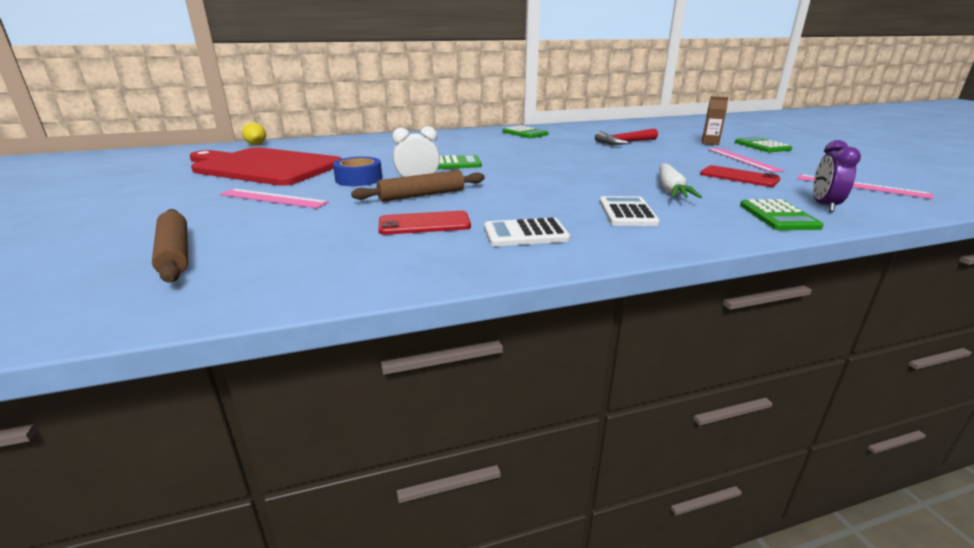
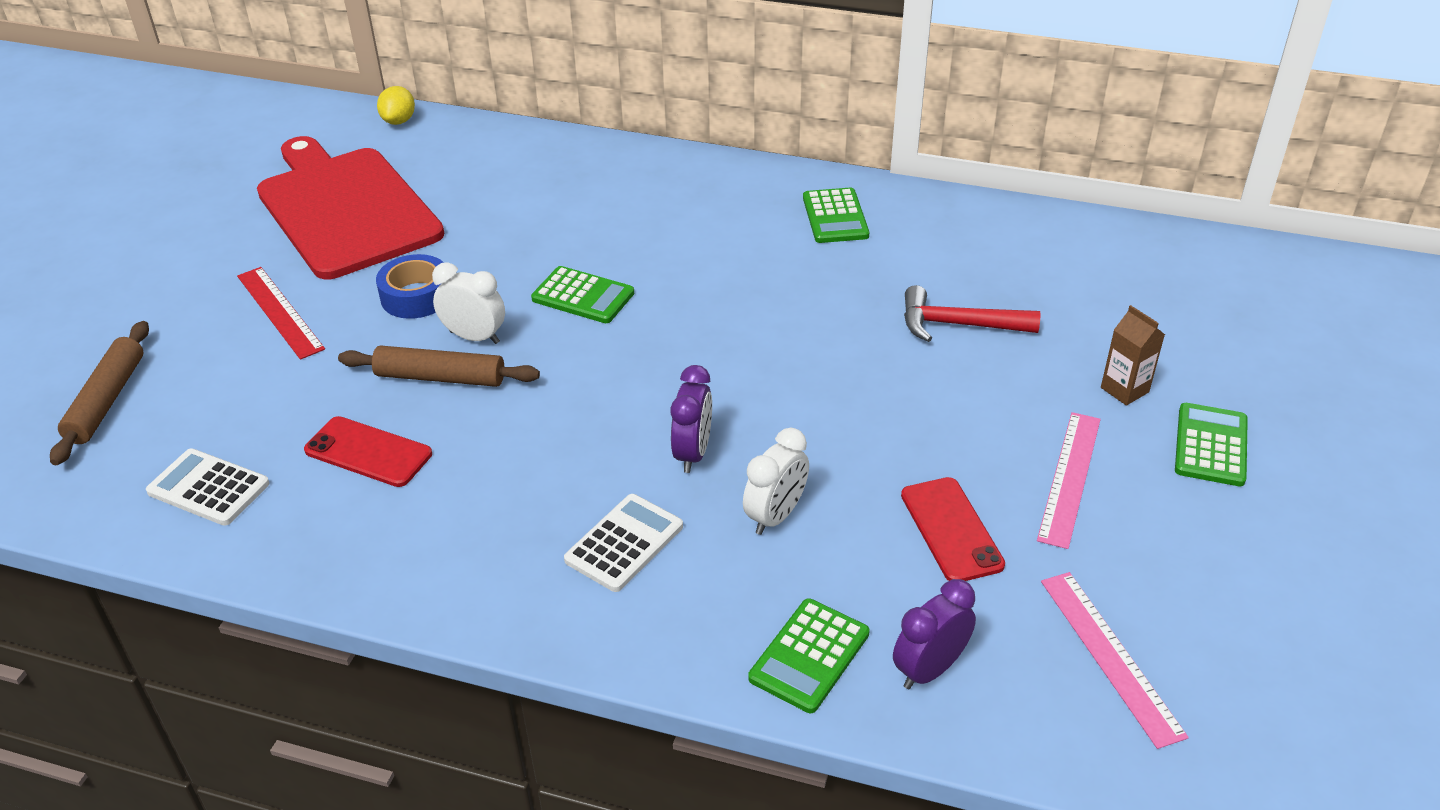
camera: 35 degrees right, 15 degrees up
(273, 198) = (280, 312): pink ruler -> red ruler
(525, 234) = (444, 529): white calculator -> white calculator (208, 488)
(597, 185) = (693, 453): none -> purple clock
(671, 190) = (776, 516): white carrot -> white clock

